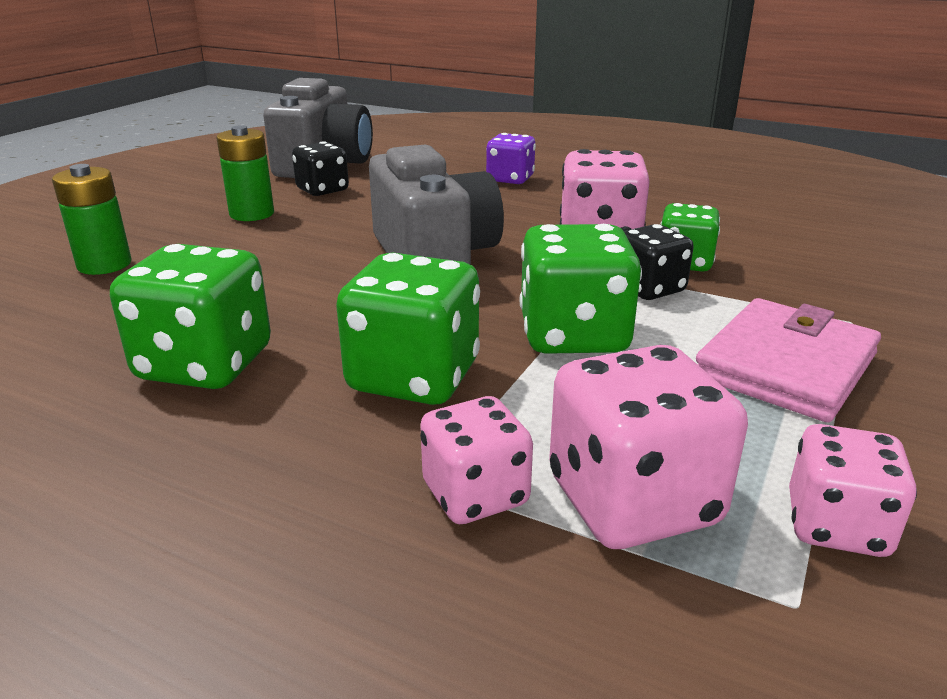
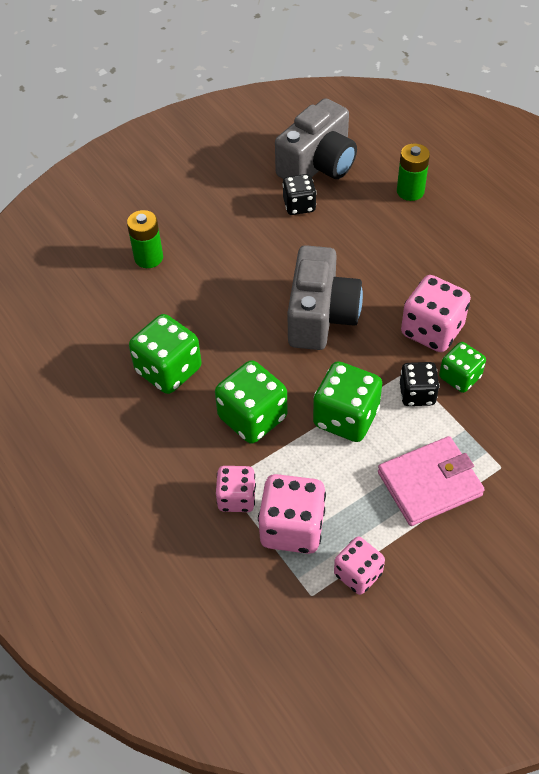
camera: 30 degrees right, 25 degrees up
(252, 214) = (244, 224): green battery -> green battery (410, 191)
(510, 179) = (430, 232): purple dice -> none

